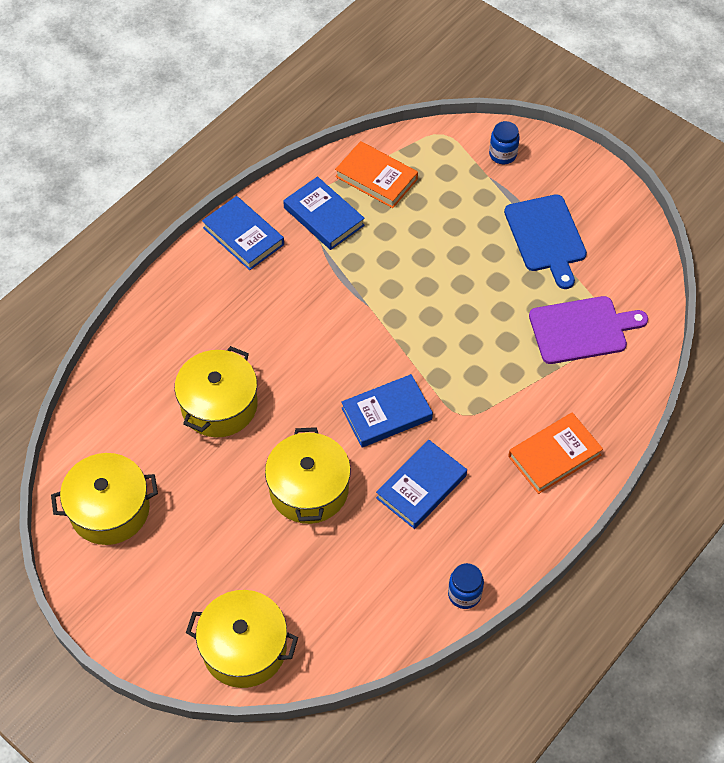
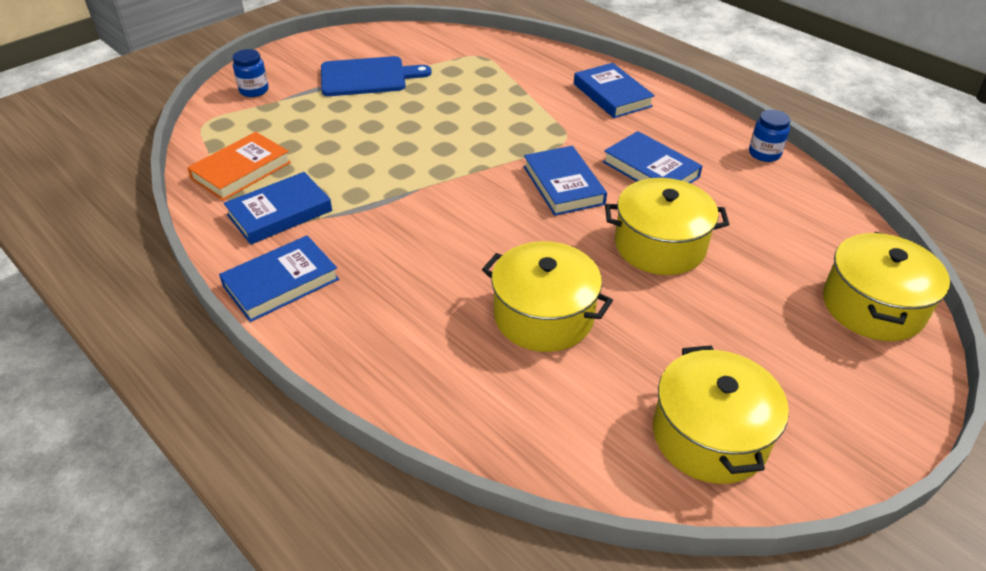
camera: 85 degrees left, 15 degrees down
(554, 455) = (612, 95): orange book -> blue book
(582, 329) = (478, 69): purple cutting board -> none

